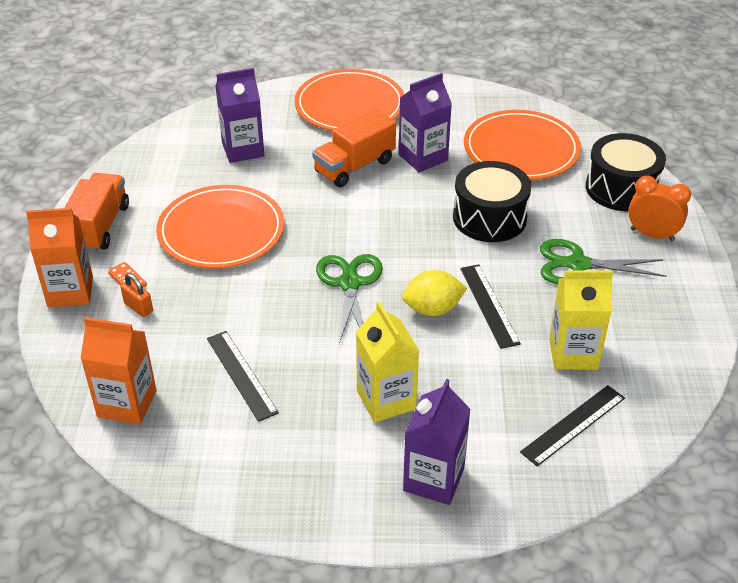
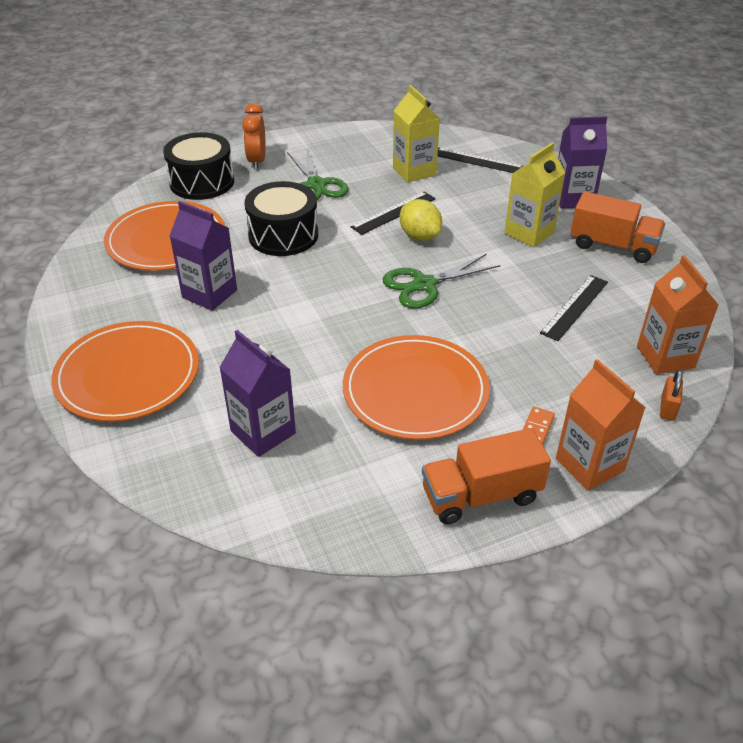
camera: 115 degrees left, 0 degrees up
(138, 307) = (563, 402): orange padlock -> orange padlock (667, 408)
(354, 166) = (249, 334): orange truck -> orange truck (612, 246)

